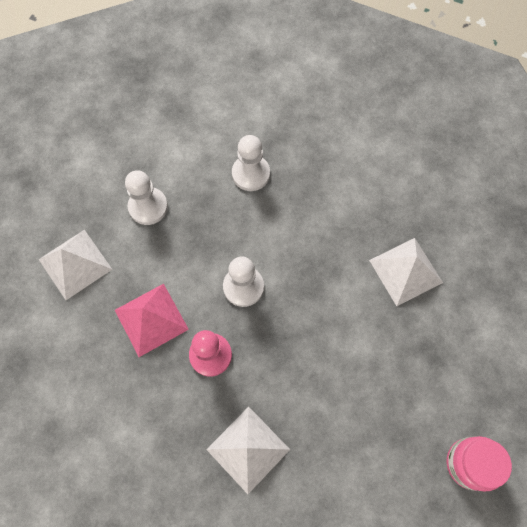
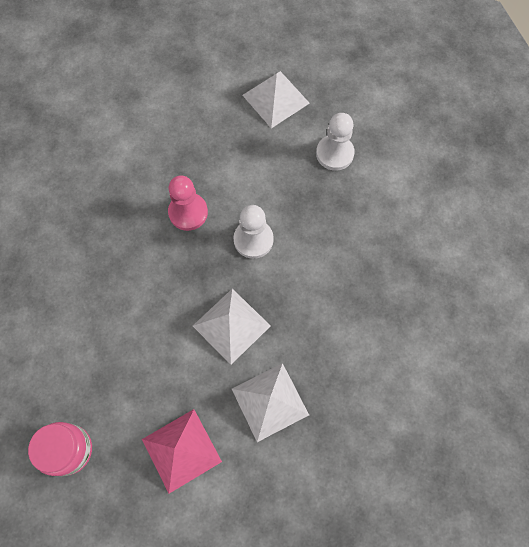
camera: 90 degrees right, 0 degrees up
(151, 319) = (223, 162): pink pyramid -> pink pyramid (181, 450)
(248, 449) = (102, 245): white pyramid -> white pyramid (231, 325)
(251, 173) = (376, 246): white pawn -> none

